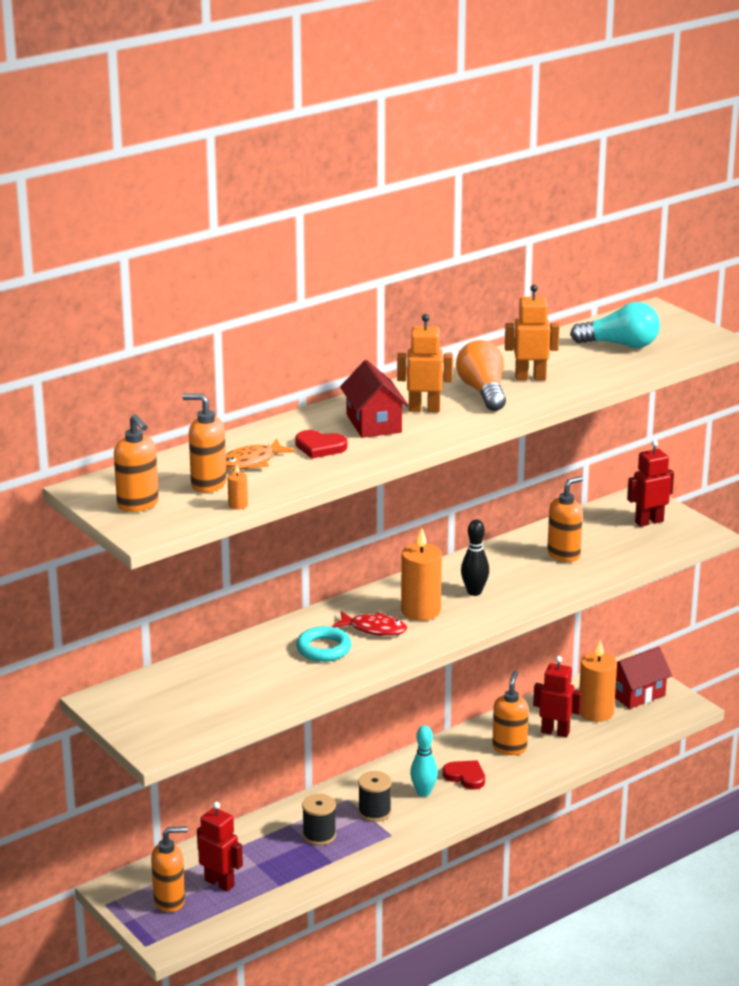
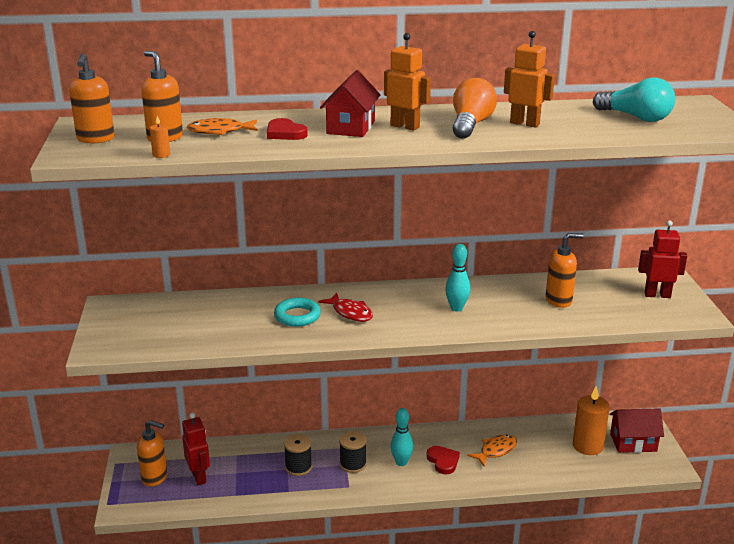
camera: 30 degrees right, 0 degrees up
(420, 611) = (400, 310): orange candle -> none
(474, 592) = (456, 308): black bowling pin -> turquoise bowling pin
(509, 748) = (496, 450): orange soap dispenser -> orange fish
(555, 732) = (542, 450): red robot -> none

